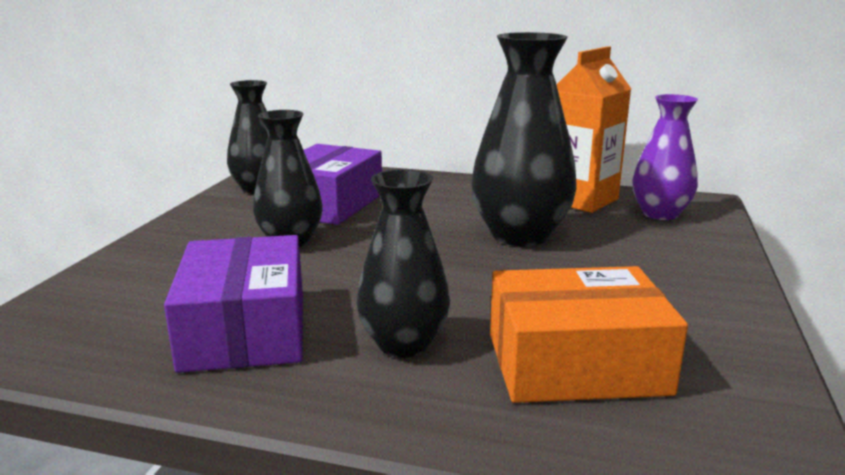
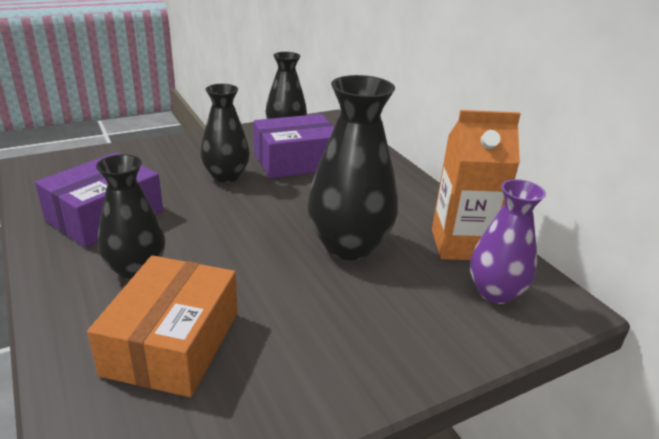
camera: 45 degrees right, 10 degrees up
(576, 363) = (172, 343): orange box -> orange box turned 60 degrees clockwise

